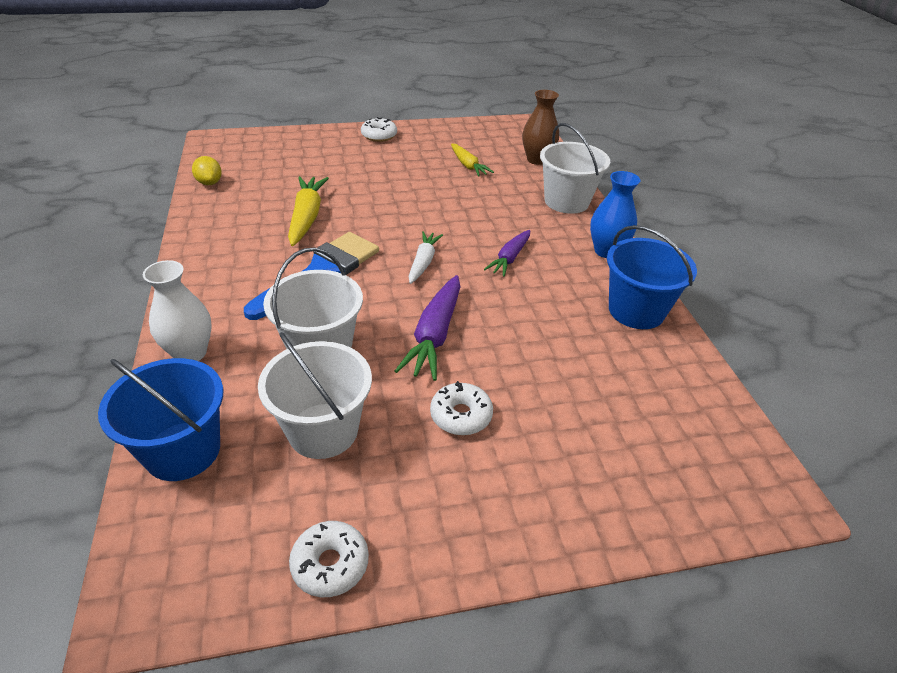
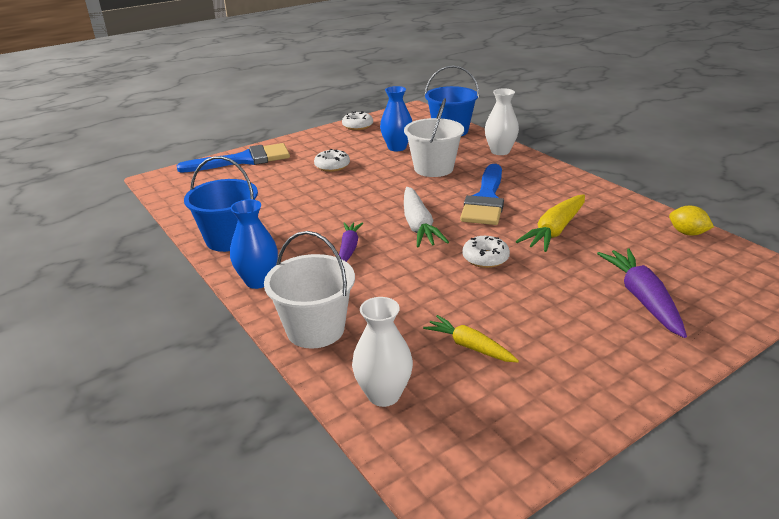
camera: 160 degrees right, 10 degrees down
(307, 217) = (554, 231): yellow carrot -> yellow carrot turned 60 degrees clockwise
(323, 430) = (397, 147): white bucket -> blue vase
(379, 136) = (640, 360): white donut -> white donut (485, 258)
(423, 262) = (418, 226): white carrot -> white carrot, size x1.56
(434, 335) = (372, 189): purple carrot -> purple carrot (642, 298)
(537, 160) = (384, 394): brown vase -> white vase
(614, 505) = (243, 160): none -> blue brush

